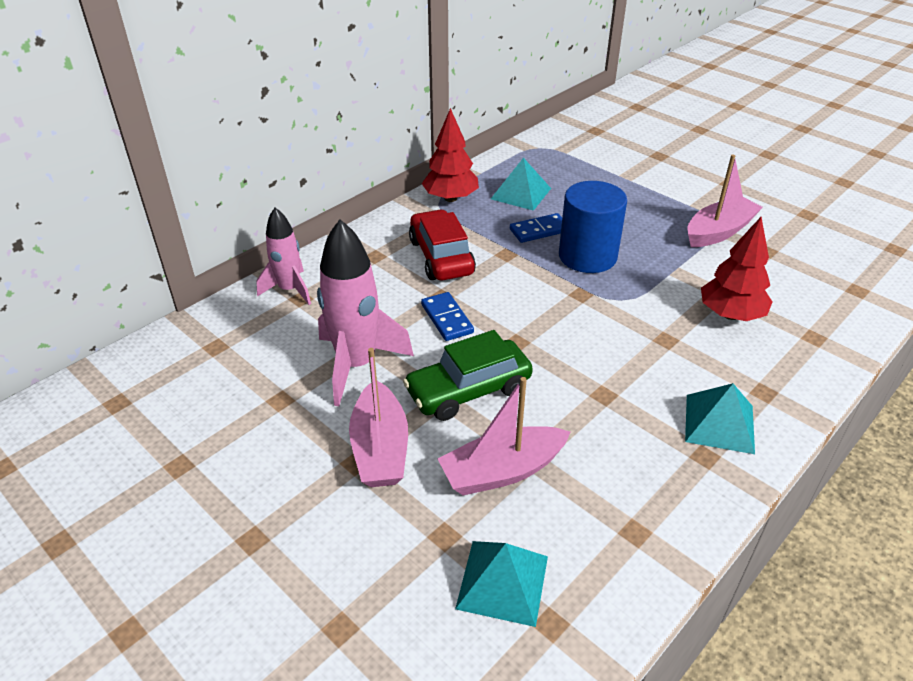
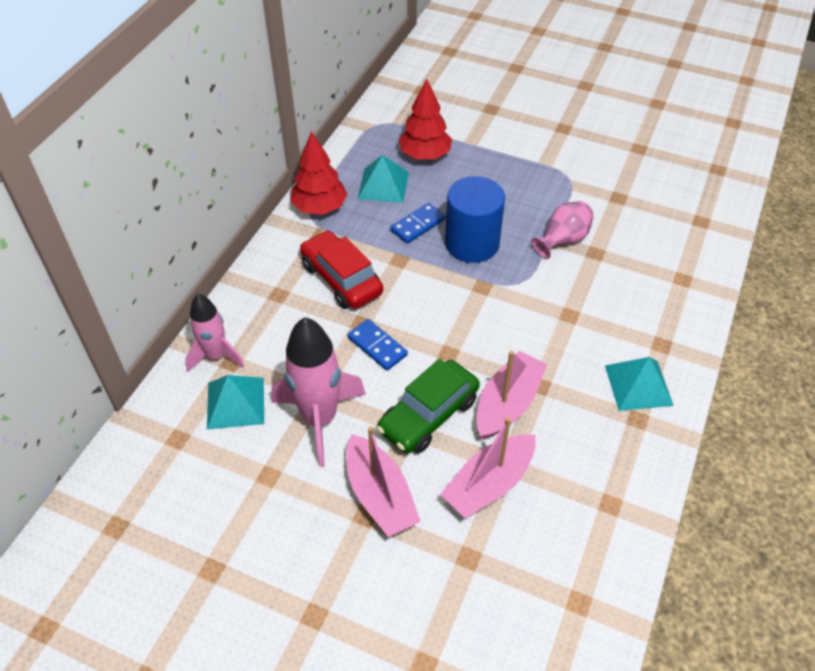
camera: 20 degrees left, 10 degrees up
(503, 582) = (530, 581): turquoise pyramid -> turquoise pyramid (236, 403)
(687, 274) = (562, 240): none -> pink vase
(719, 232) = (573, 186): pink boat -> pink boat (508, 404)
(730, 315) = (611, 274): red tree -> red tree (425, 155)

